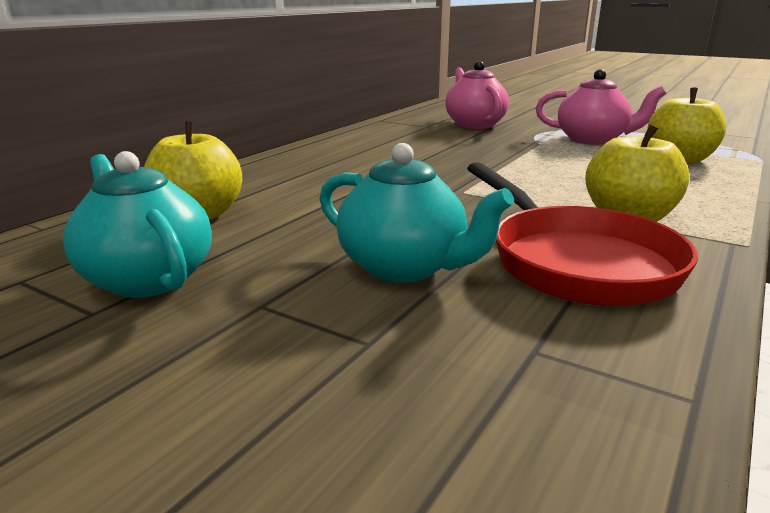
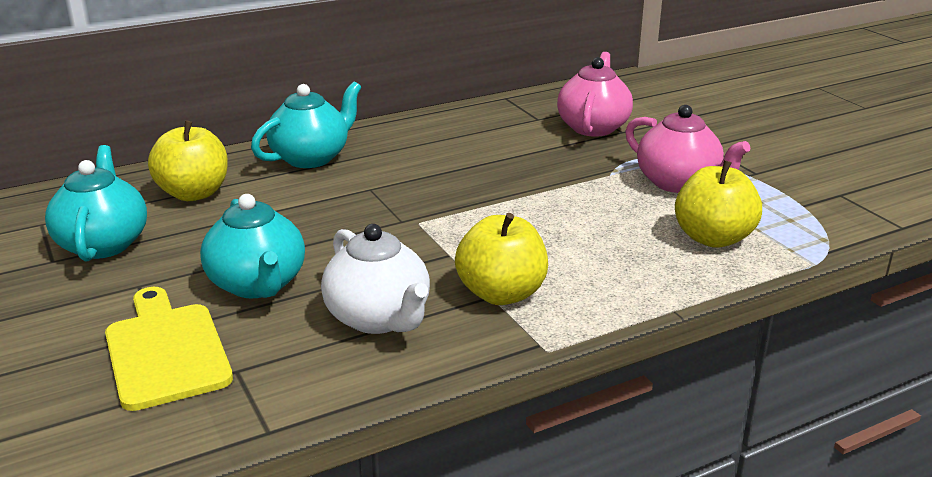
camera: 30 degrees right, 5 degrees up
(282, 172) = (311, 158): none -> turquoise teapot
(414, 360) = (165, 351): none -> yellow cutting board
(574, 261) = (379, 318): red pan -> white teapot

